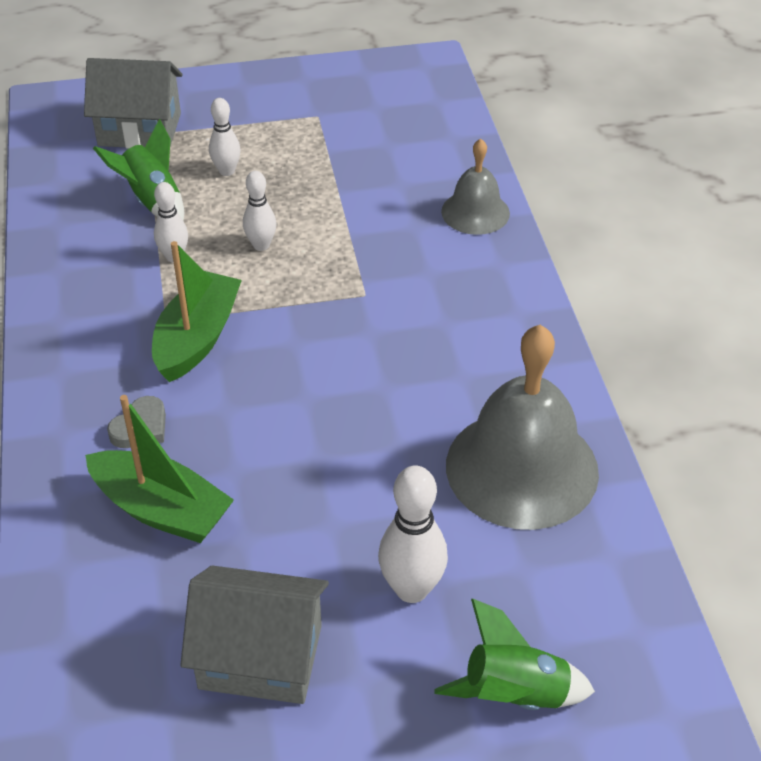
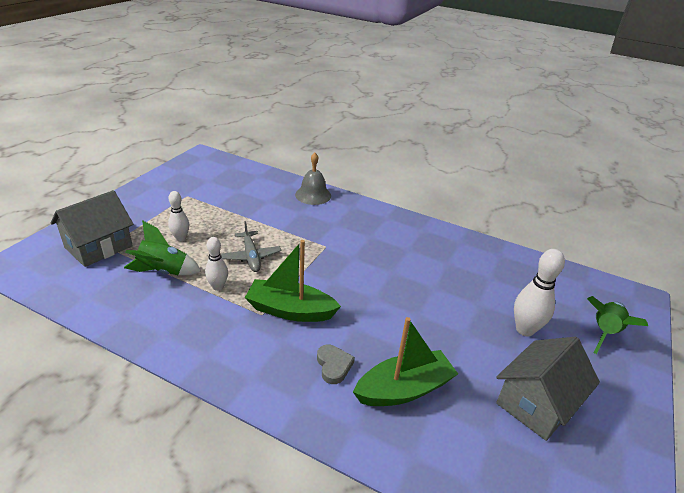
camera: 55 degrees left, 10 degrees down
(197, 338) = (290, 310): green boat -> green boat turned 45 degrees counterclockwise
(261, 245) = (251, 256): white bowling pin -> grey plane
(522, 468) = (476, 263): grey bell -> none

